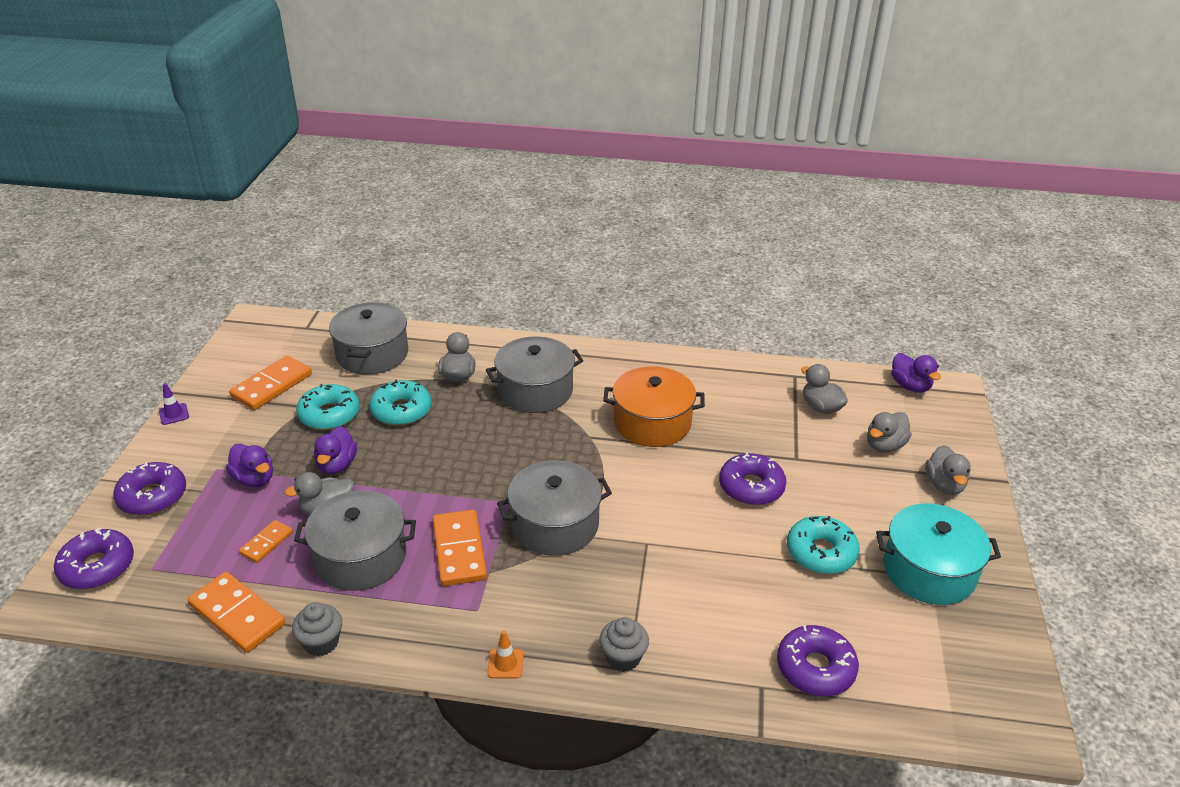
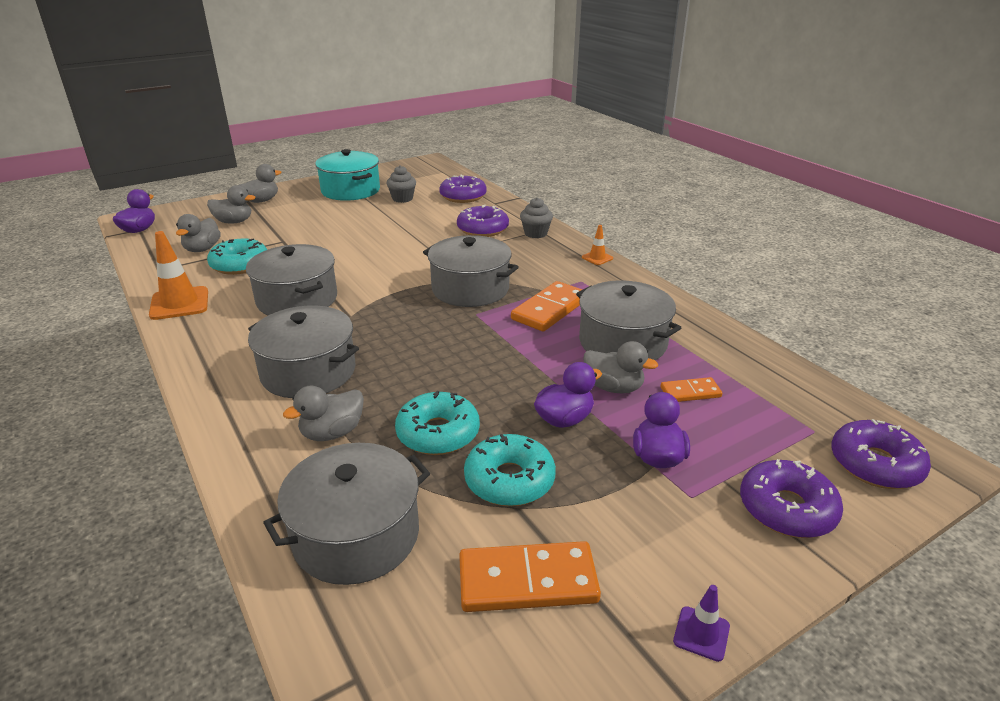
camera: 130 degrees left, 5 degrees down
(237, 614) = (750, 358): orange domino -> none
(321, 642) = (698, 315): grey cupcake -> grey cupcake (402, 199)
(652, 422) = (297, 299): orange pot -> grey pot
(710, 369) = (179, 303): none -> orange traffic cone
(751, 487) = (335, 245): purple donut -> purple donut (482, 229)
(821, 553) = (373, 214): turquoise donut -> turquoise donut (240, 265)

